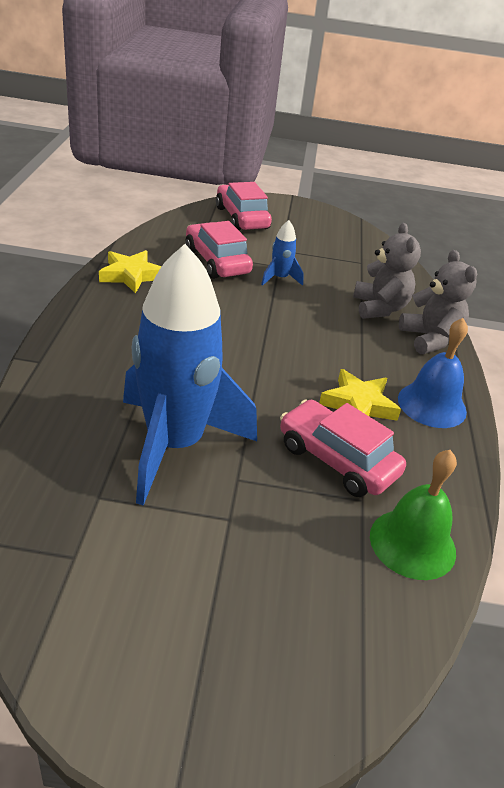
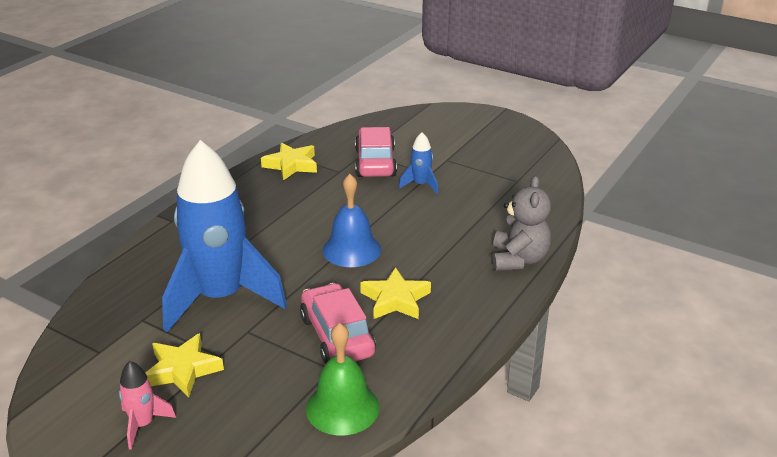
camera: 30 degrees right, 5 degrees down
(201, 550) = (182, 370): none -> yellow star
(211, 642) = (143, 424): none -> pink rocket
(242, 218) = (433, 126): pink car -> none
(379, 308) = (494, 224): grey teddy bear -> none
(432, 404) = (463, 313): blue bell -> blue bell (351, 249)

